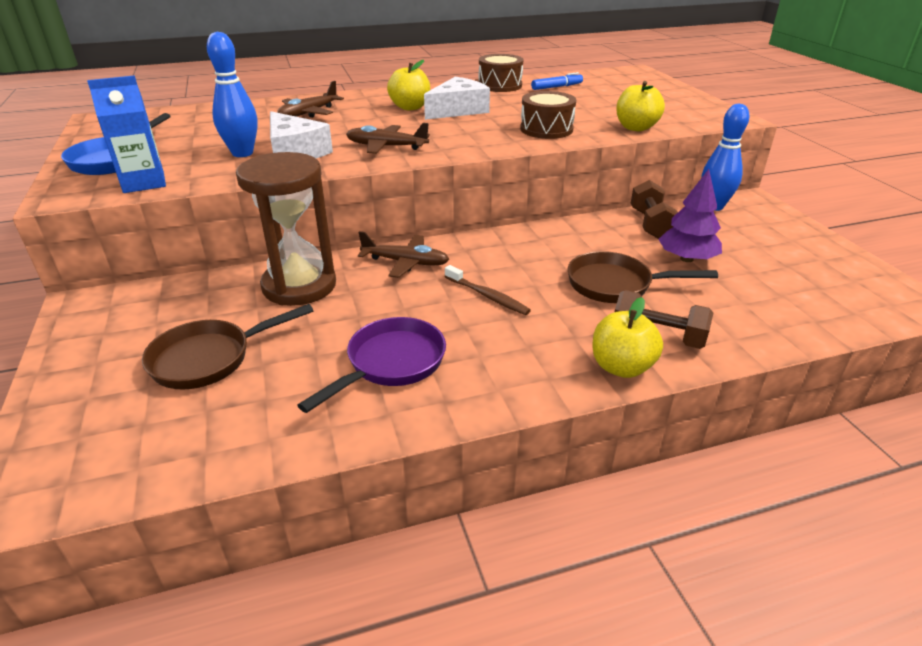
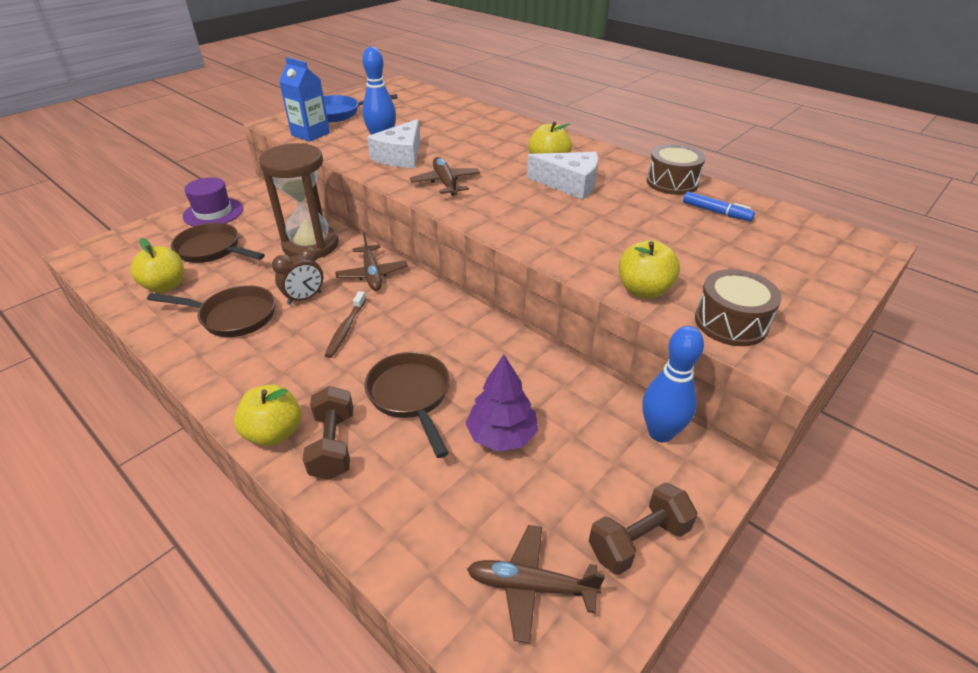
camera: 60 degrees right, 5 degrees up
(101, 344) = (213, 212): none -> purple hat
(253, 412) = (166, 286): none -> yellow apple
(309, 113) = (484, 133): brown plane -> brown plane (531, 586)
(391, 364) = (233, 316): purple pan -> brown pan
(406, 309) = (304, 298): none -> brown clock
(546, 129) = (572, 239): brown drum -> brown drum (731, 322)
(650, 224) = (561, 390): brown dumbbell -> brown dumbbell (638, 540)

